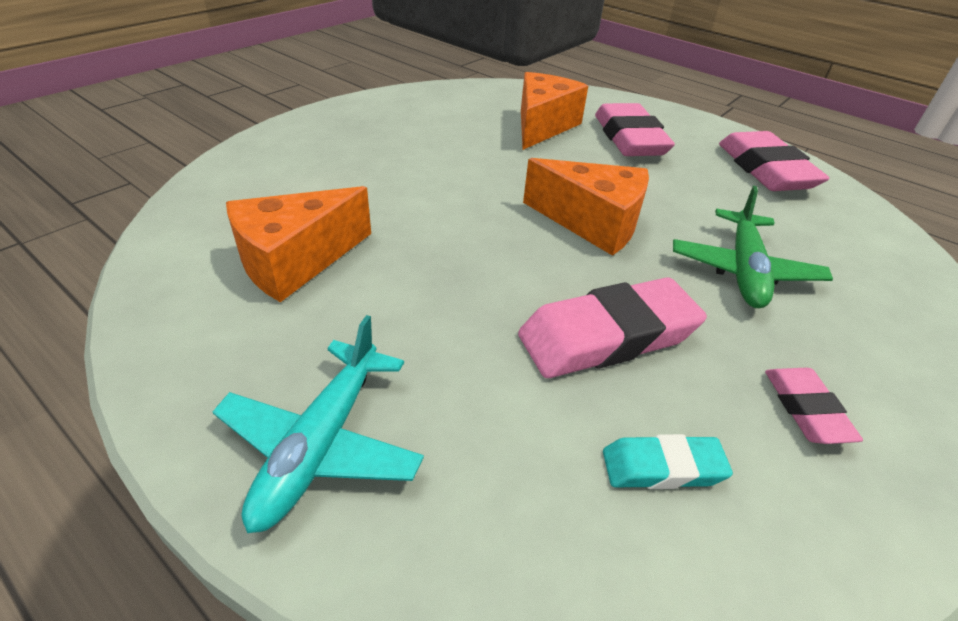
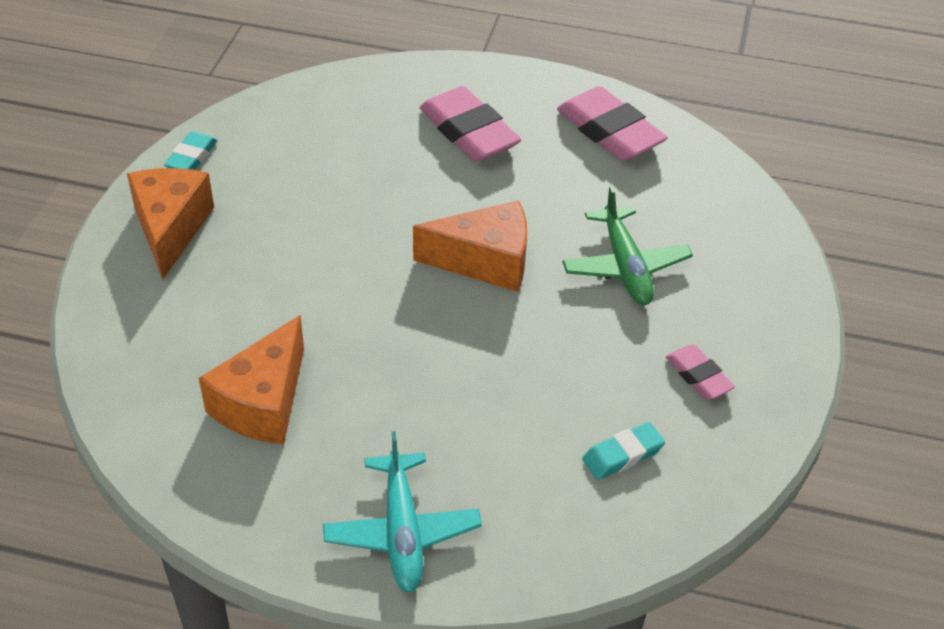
camera: 25 degrees left, 5 degrees up
(396, 98) = (192, 157): none -> turquoise eraser
(542, 126) = (374, 144): orange cheese -> orange cheese (170, 228)
(608, 336) = (548, 372): pink eraser -> none

